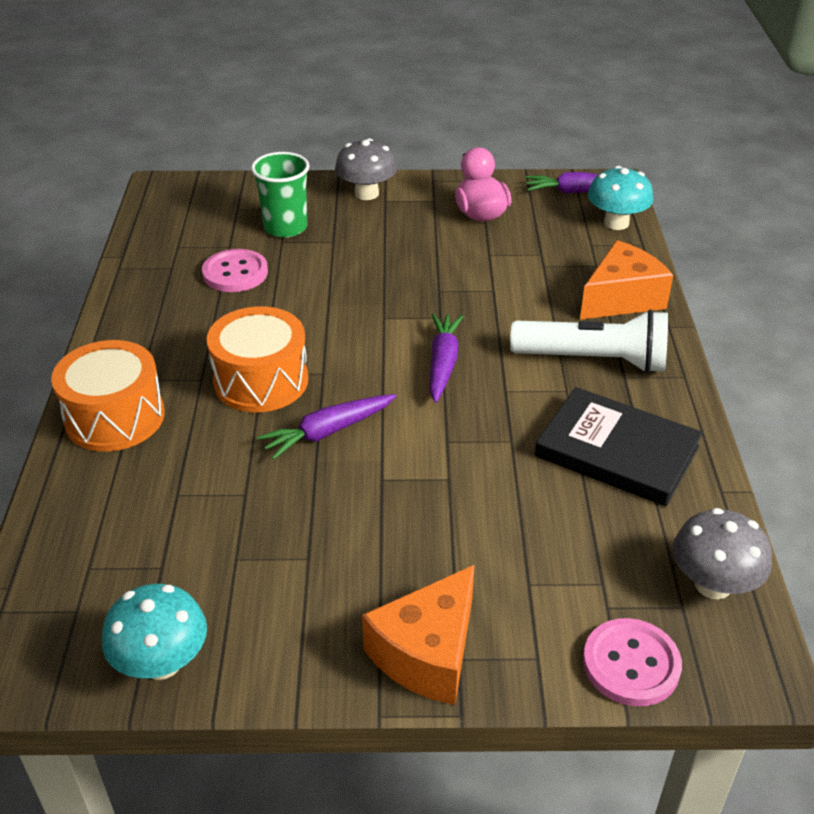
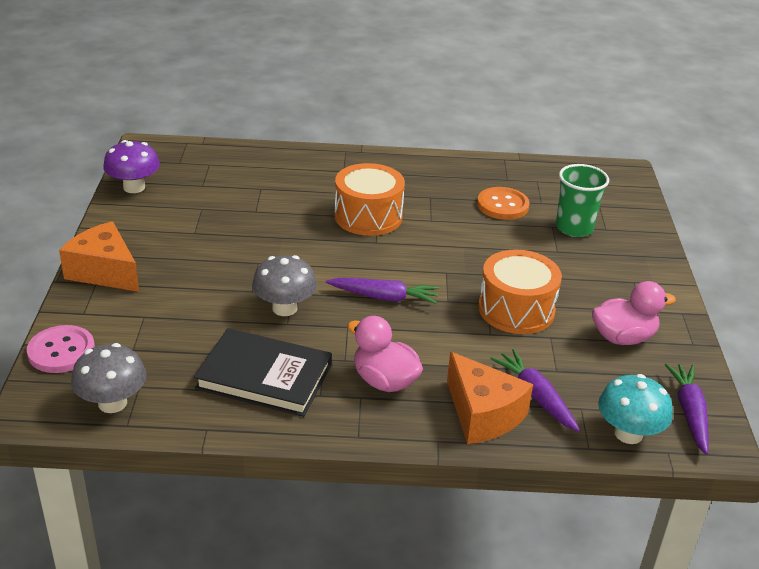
camera: 90 degrees right, 5 degrees down
(115, 417) = (335, 165): orange drum -> orange drum (516, 309)
(162, 662) = (134, 187): turquoise mushroom -> purple mushroom
(235, 273) = (502, 205): pink button -> orange button
(328, 432) = (309, 242): purple carrot -> purple carrot (535, 396)
(366, 194) = (643, 271): grey mushroom -> grey mushroom (284, 308)
(594, 360) = (384, 381): white flashlight -> pink duck
(617, 451) = (264, 377): black book -> black book turned 75 degrees clockwise

